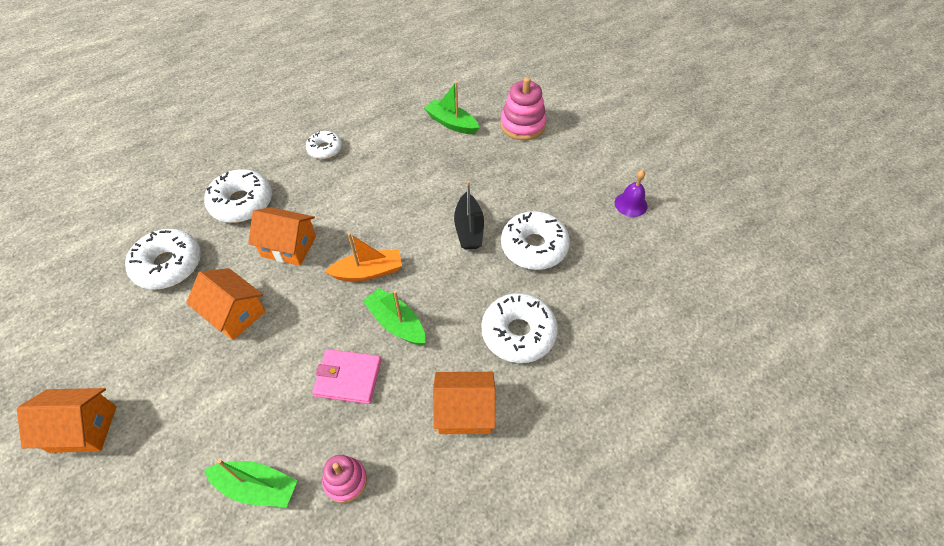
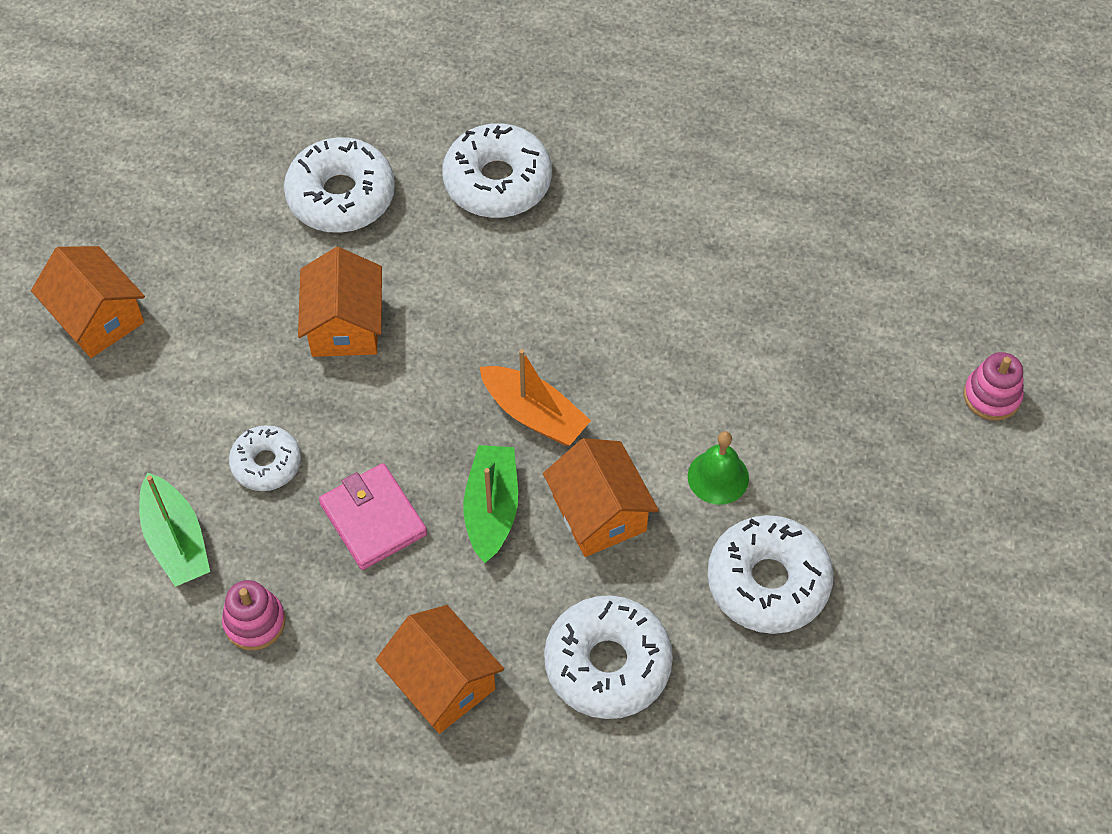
camera: 50 degrees right, 5 degrees up
(289, 246) = (486, 293): orange house -> orange house (599, 513)
(325, 149) = (676, 190): white donut -> white donut (266, 463)
(451, 123) = (892, 300): green boat -> none
(469, 229) = (718, 477): black boat -> green bell
(522, 125) = (991, 396): pink stacking toy -> pink stacking toy, size x0.62
(631, 204) = (982, 659): purple bell -> none

